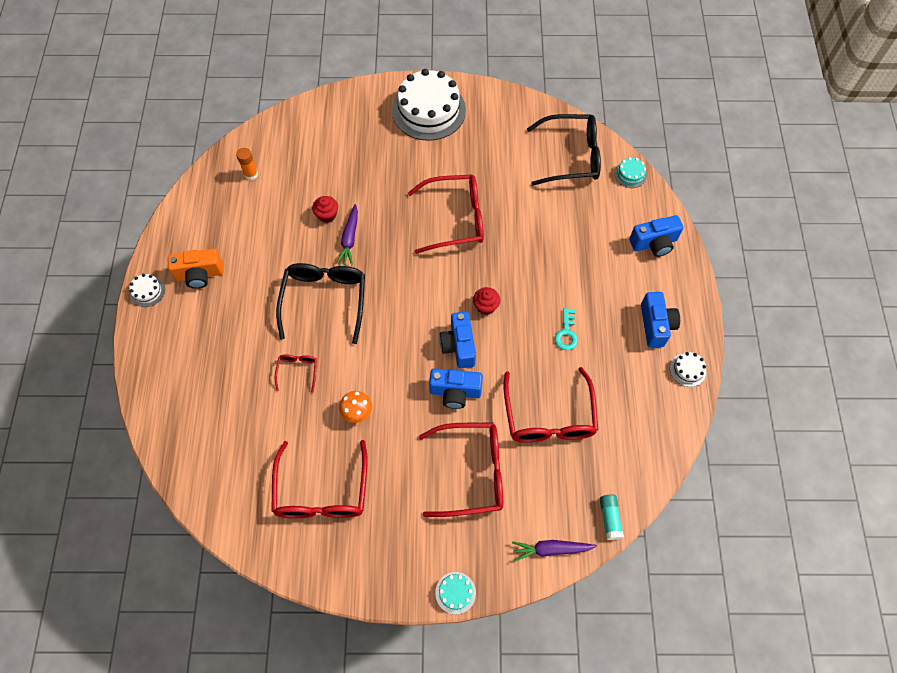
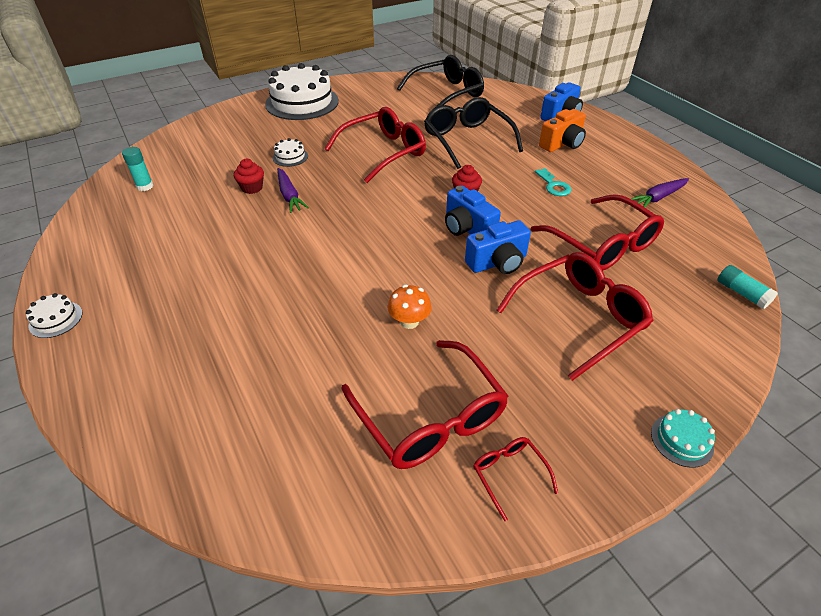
camera: 30 degrees left, 20 degrees down
(200, 274) = (124, 279): orange camera -> orange camera (562, 144)
(251, 174) = (145, 186): orange glue stick -> turquoise glue stick
(297, 371) = (309, 315): red glasses -> red glasses (509, 474)
(324, 300) = (296, 247): black glasses -> black glasses (467, 140)
(551, 549) = (724, 345): purple carrot -> purple carrot (658, 198)
(630, 174) = (502, 89): turquoise cake -> none
(655, 325) = (617, 156): blue camera -> none
(687, 370) = (673, 172): white cake -> white cake (290, 157)

